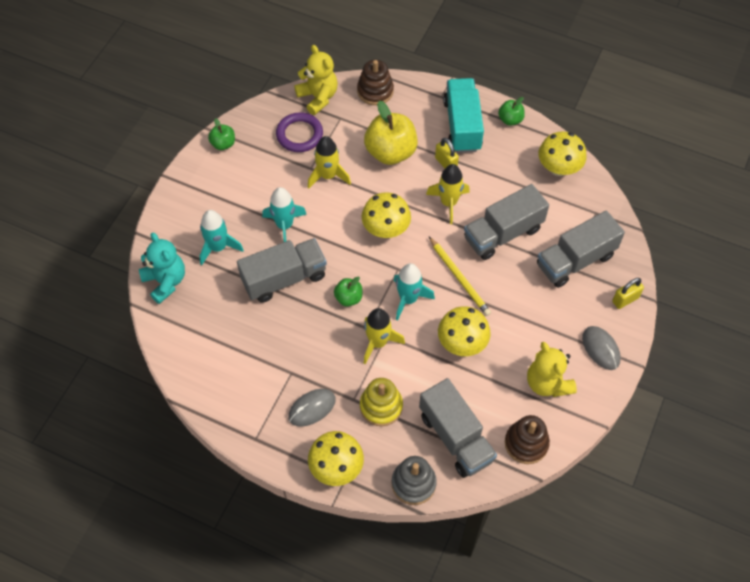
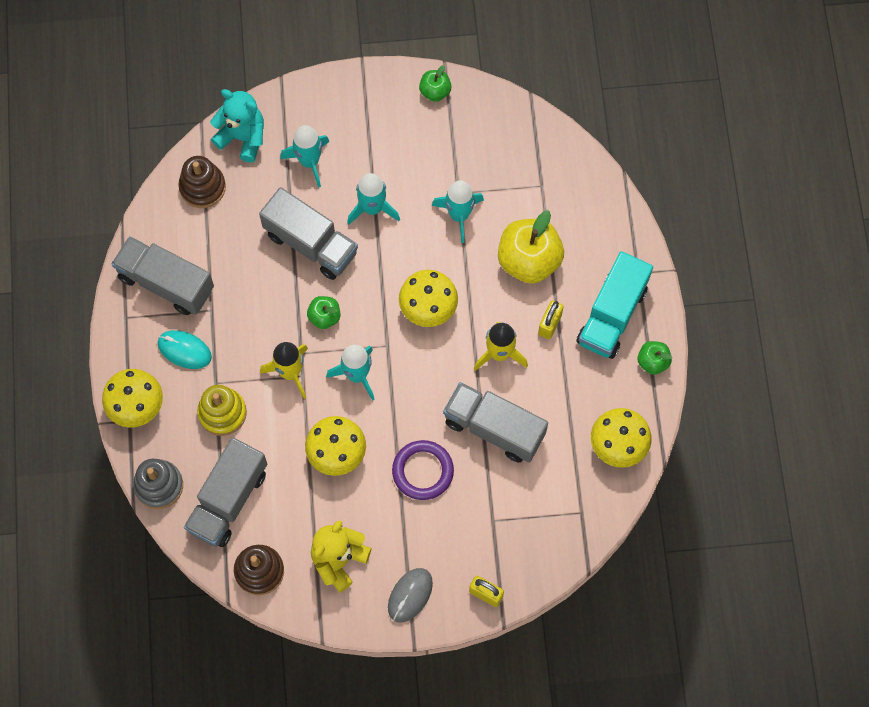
camera: 60 degrees right, 10 degrees up
(165, 281) = (243, 137): turquoise teddy bear -> turquoise teddy bear turned 90 degrees counterclockwise
(299, 134) = (494, 158): purple ring -> purple ring (423, 471)
(312, 408) = (184, 350): grey mouse -> turquoise mouse
(318, 97) = (555, 148): yellow teddy bear -> none
(328, 176) = (459, 215): yellow rocket -> turquoise rocket
(375, 91) = (601, 201): brown stacking toy -> brown stacking toy (202, 187)
(459, 277) = (412, 411): yellow pencil -> none
(462, 125) = (612, 315): turquoise truck -> turquoise truck turned 150 degrees clockwise
(575, 260) = (505, 519): grey truck -> grey truck (166, 283)

